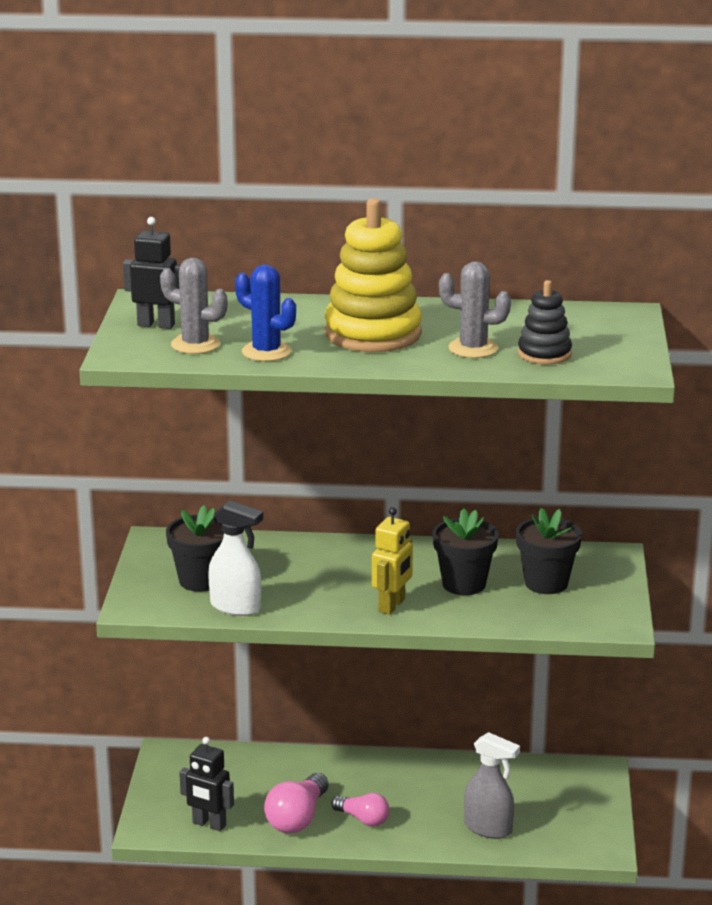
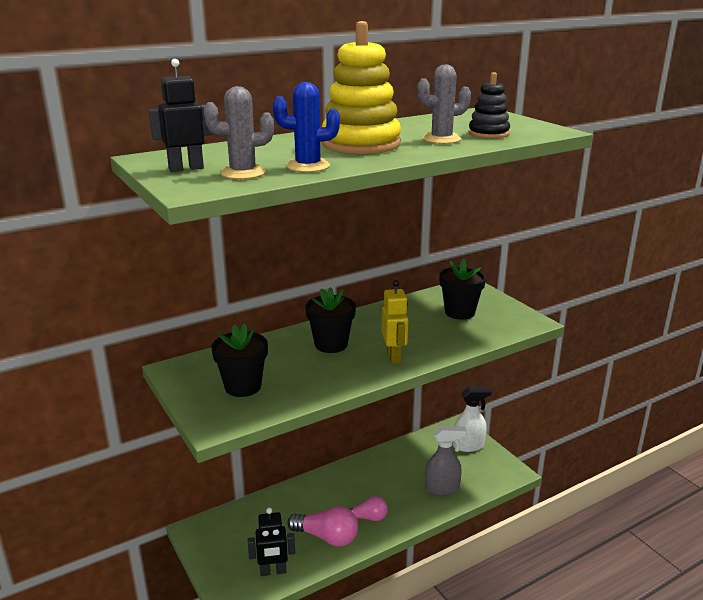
camera: 35 degrees left, 0 degrees up
(236, 607) = (292, 396): white spray bottle -> white spray bottle (468, 446)
(297, 818) = (327, 537): pink light bulb -> pink light bulb turned 60 degrees counterclockwise
(464, 584) = (416, 328): black flower pot -> black flower pot (331, 344)

